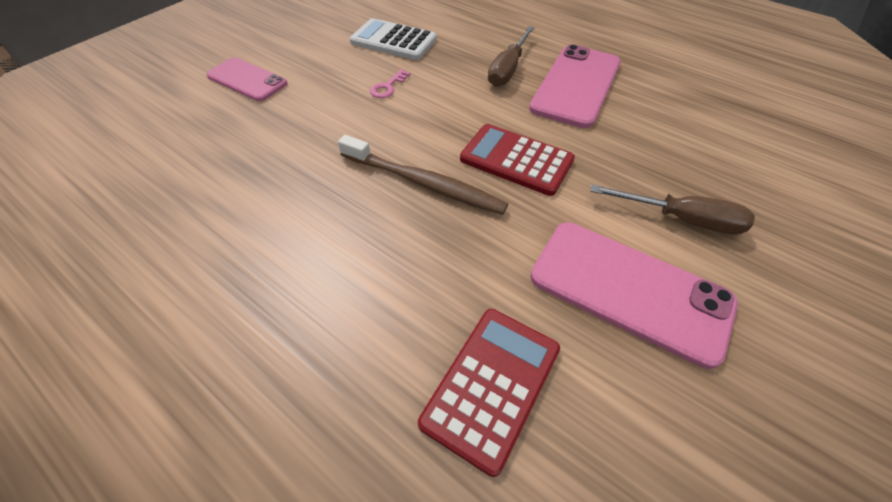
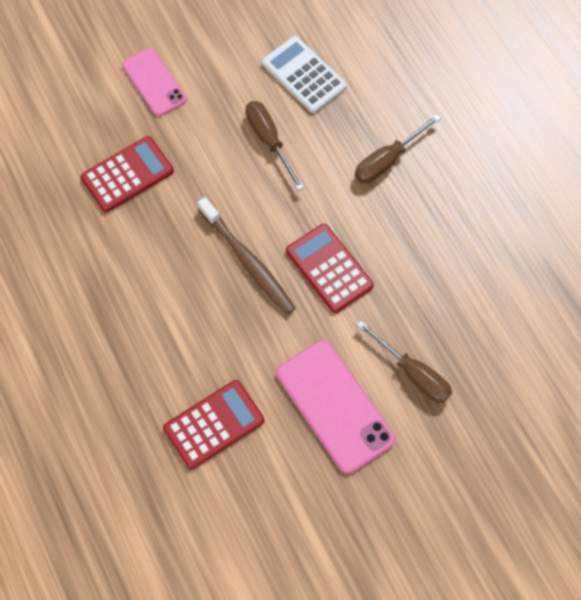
camera: 25 degrees right, 15 degrees up
(243, 154) = (127, 175): none -> red calculator
(388, 87) = (269, 141): pink key -> brown screwdriver
(576, 85) = (435, 207): pink phone -> none

